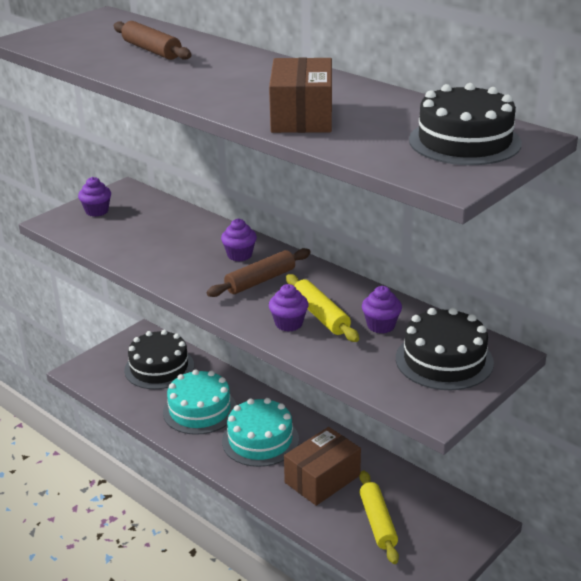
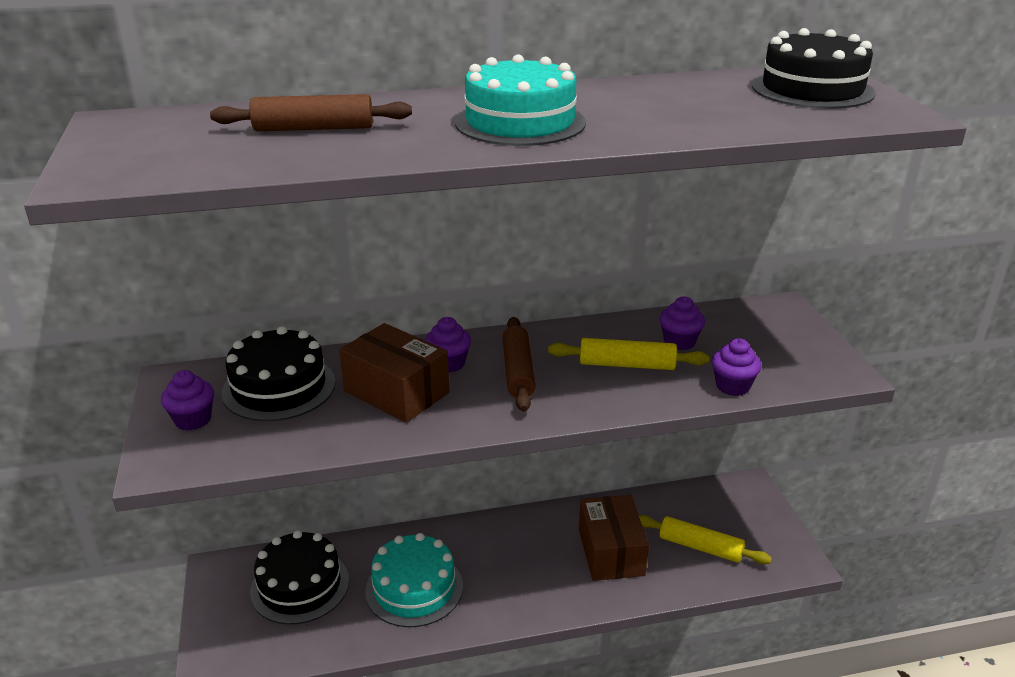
camera: 55 degrees left, 0 degrees up
(260, 440) = (512, 566): turquoise cake -> turquoise cake (520, 122)
(289, 324) = (622, 388): purple cupcake -> purple cupcake (732, 386)
(302, 117) = (662, 121): brown box -> brown box (396, 392)
(444, 360) = (767, 336): black cake -> black cake (279, 387)

